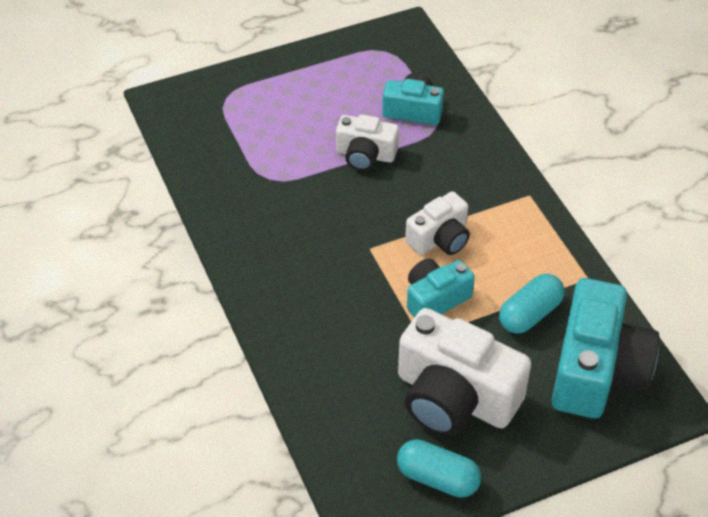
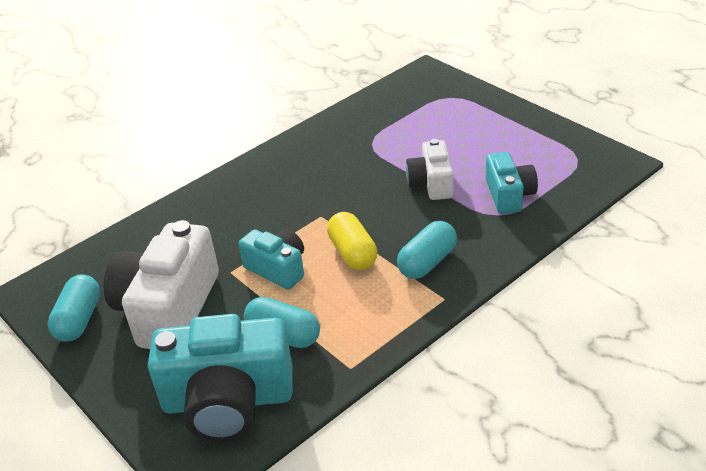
camera: 75 degrees right, 10 degrees down
(440, 238) = (352, 253): white camera -> yellow capsule
(478, 191) = (427, 262): none -> turquoise capsule

